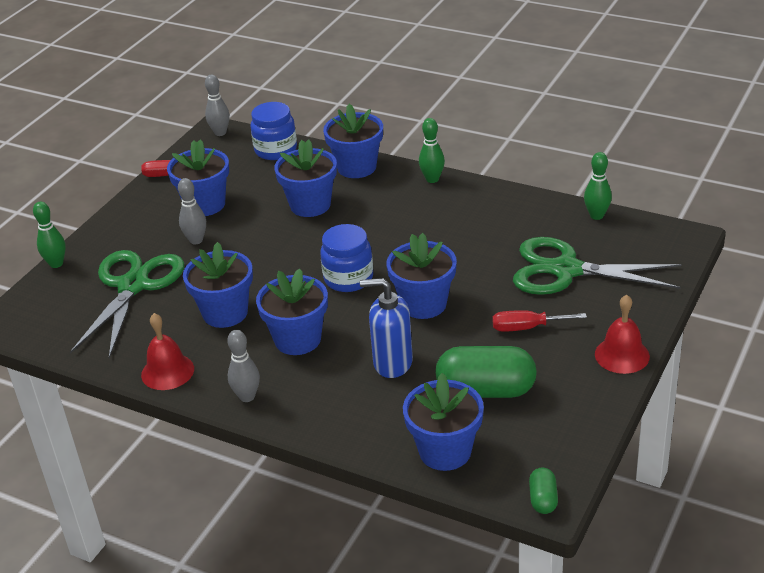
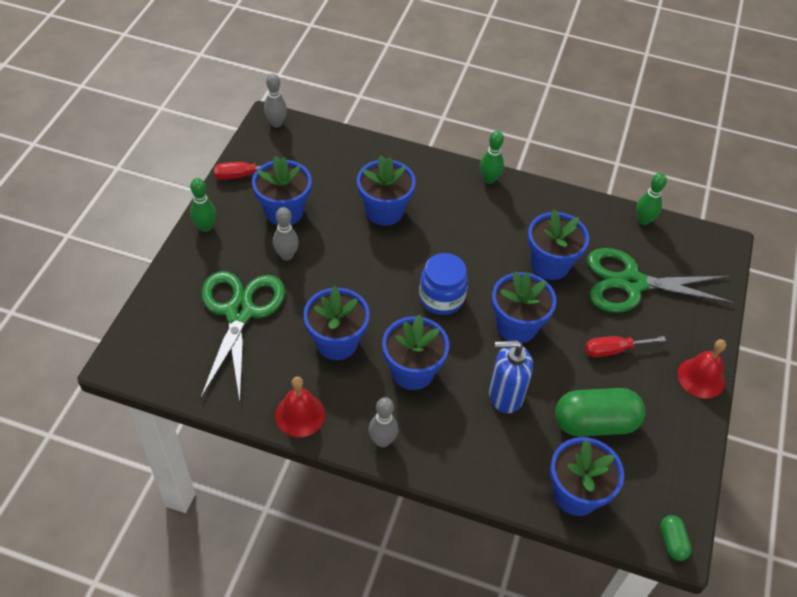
camera: 15 degrees left, 15 degrees up
(56, 264) = (156, 287): green bowling pin -> green bowling pin (205, 227)
(275, 150) = (335, 145): blue jar -> none
(356, 167) = (416, 165): blue flower pot -> blue flower pot (550, 264)

